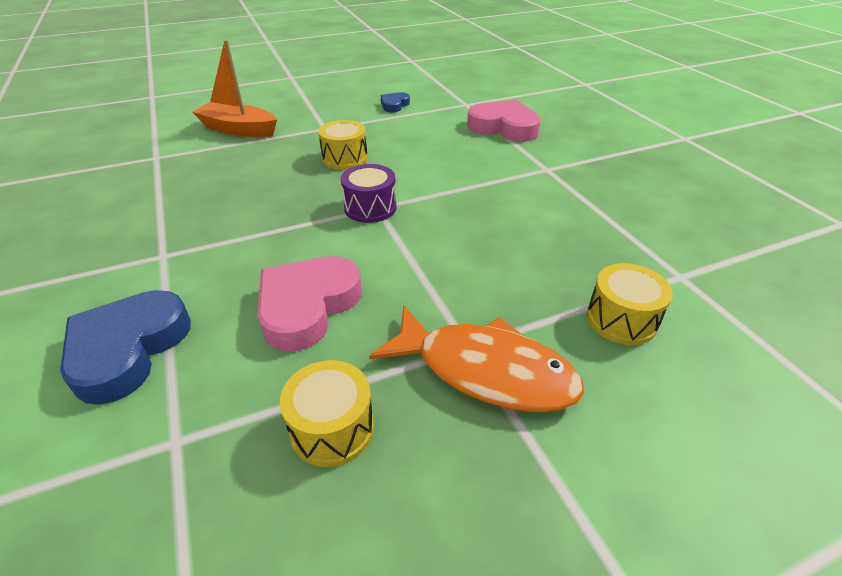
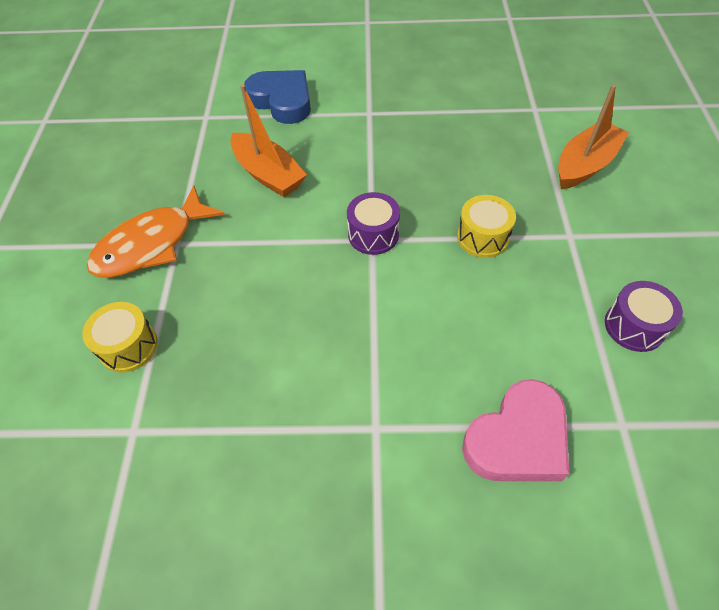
camera: 115 degrees right, 15 degrees up
(307, 306) = (268, 174): pink heart -> orange boat
(332, 428) = (168, 169): yellow drum -> none
(394, 105) = (634, 326): blue heart -> purple drum

